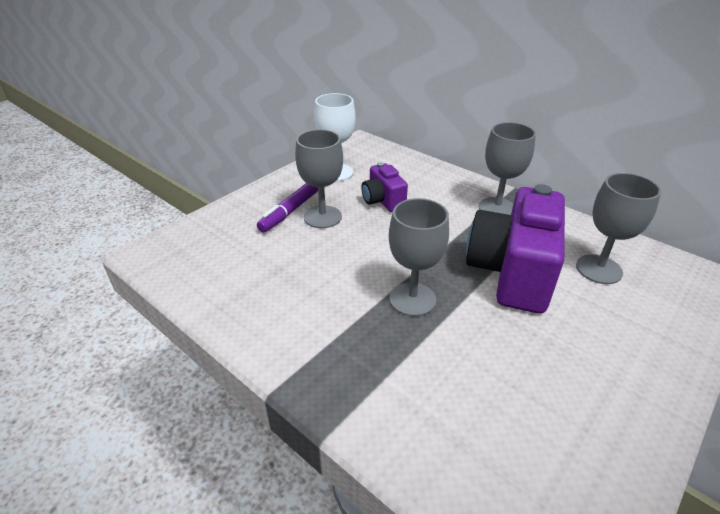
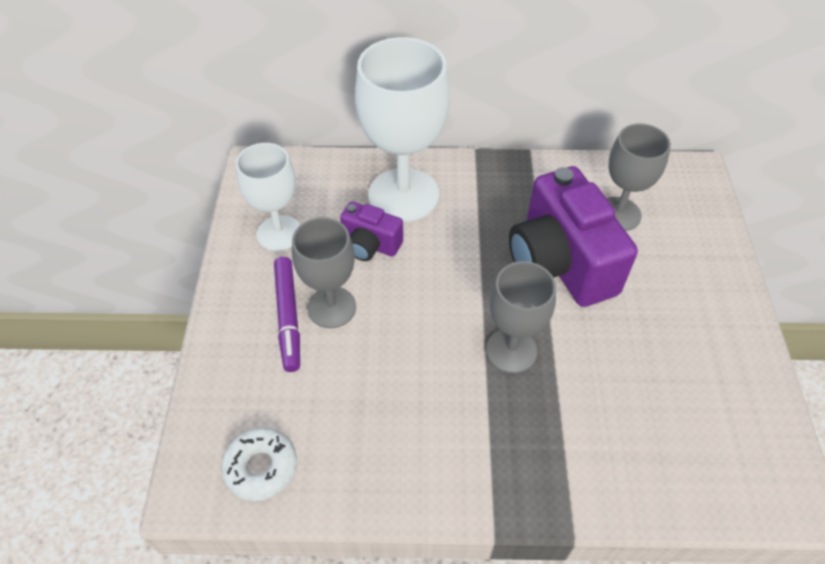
camera: 40 degrees left, 15 degrees up
(189, 265) = (261, 467): none -> white donut
(434, 188) = (403, 195): none -> white goblet
(497, 208) = (484, 188): grey goblet -> none

